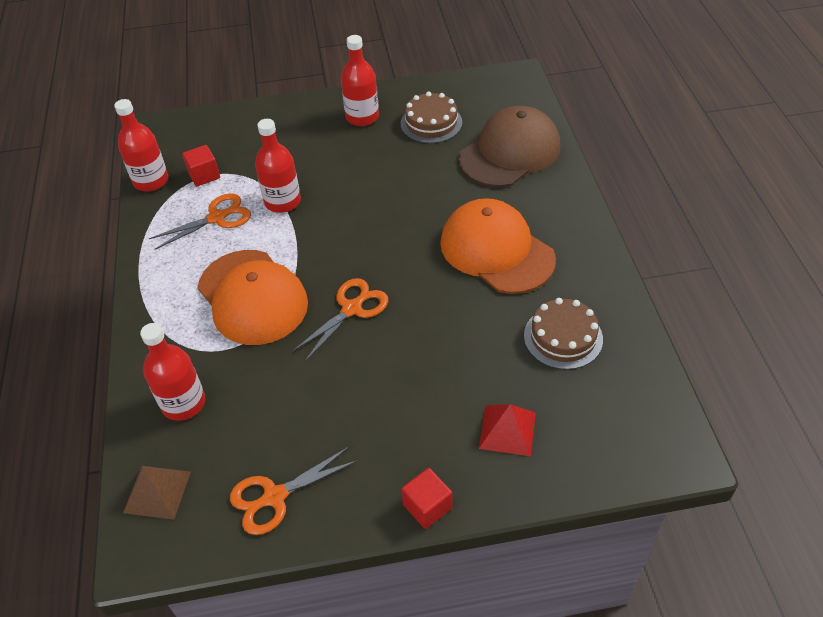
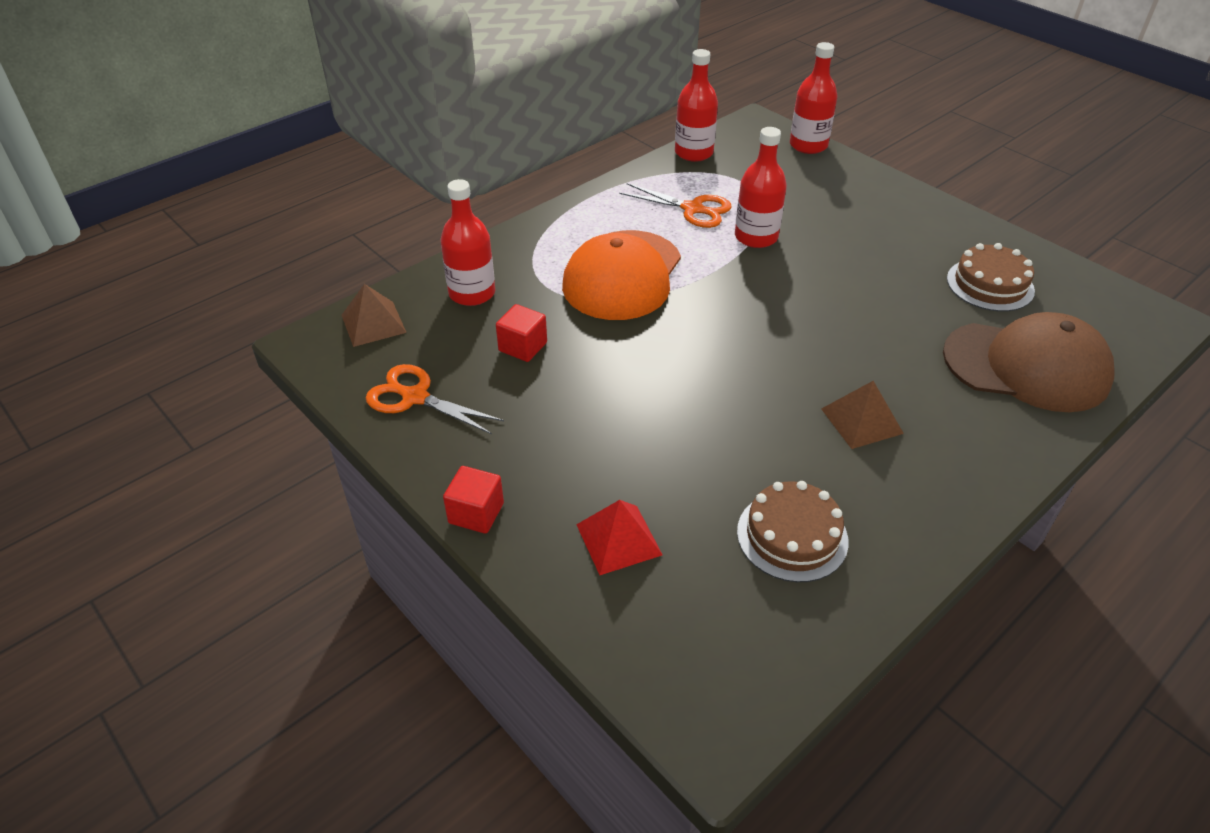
camera: 55 degrees right, 5 degrees down
(204, 175) = (734, 177): red cube -> red cube (523, 347)
(351, 309) = (670, 346): orange scissors -> none
(362, 117) = (932, 233): red bottle -> red bottle (808, 145)
(496, 250) = (861, 421): orange cap -> brown pyramid

